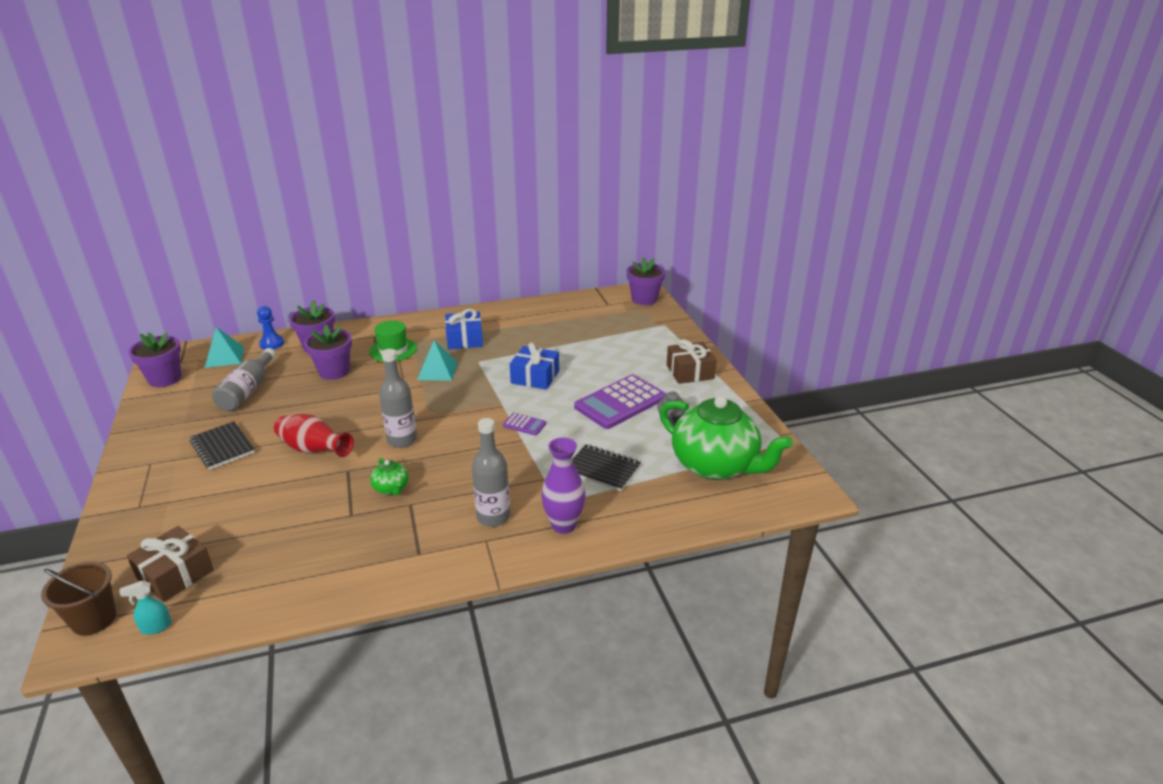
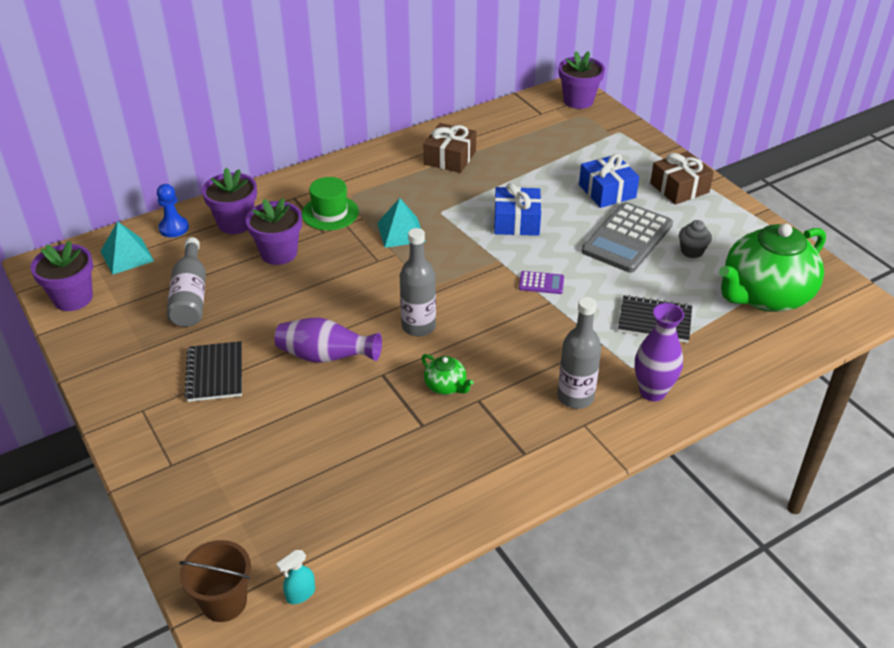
camera: 15 degrees left, 10 degrees up
(175, 574) = (276, 532): brown gift -> brown gift (450, 158)
(222, 447) = (215, 373): black notebook -> black notebook turned 45 degrees clockwise
(314, 450) = (326, 357): red vase -> purple vase
(464, 339) = (405, 185): blue gift -> blue gift (607, 191)
(620, 402) = (627, 238): purple calculator -> grey calculator
(715, 466) = (765, 295): green teapot -> green teapot turned 120 degrees clockwise

